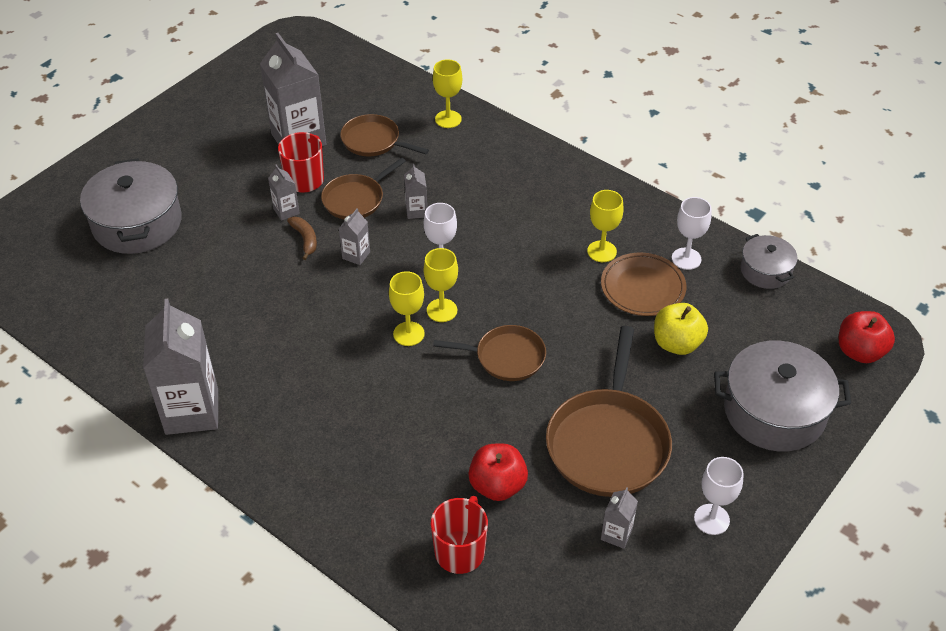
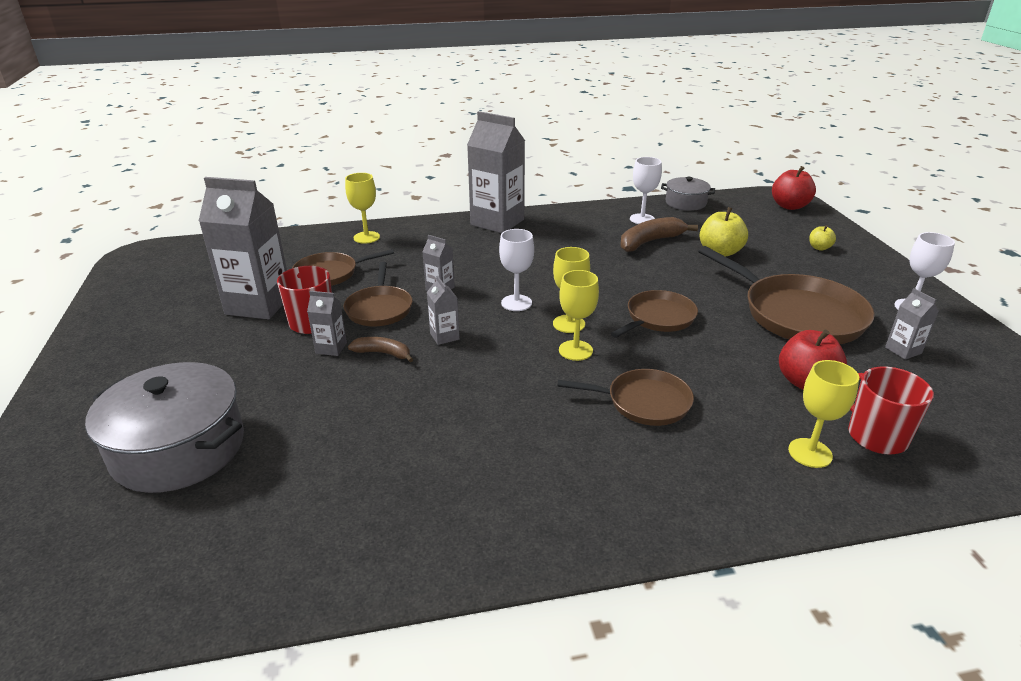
camera: 50 degrees left, 15 degrees down
(192, 411) = (516, 538): grey carton -> grey carton (497, 222)
(379, 404) = (644, 402): none -> brown pan
(602, 251) = (595, 241): yellow goblet -> yellow goblet (810, 453)
(642, 287) = (650, 242): brown plate -> brown banana
(774, 411) = (819, 248): grey pot -> yellow apple

